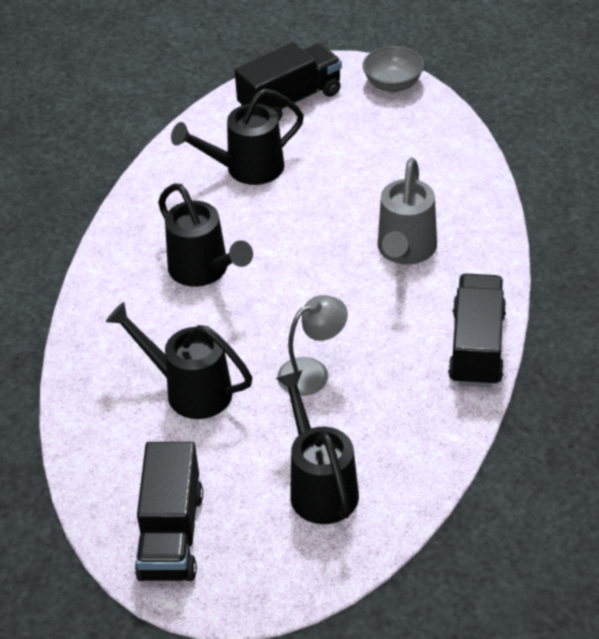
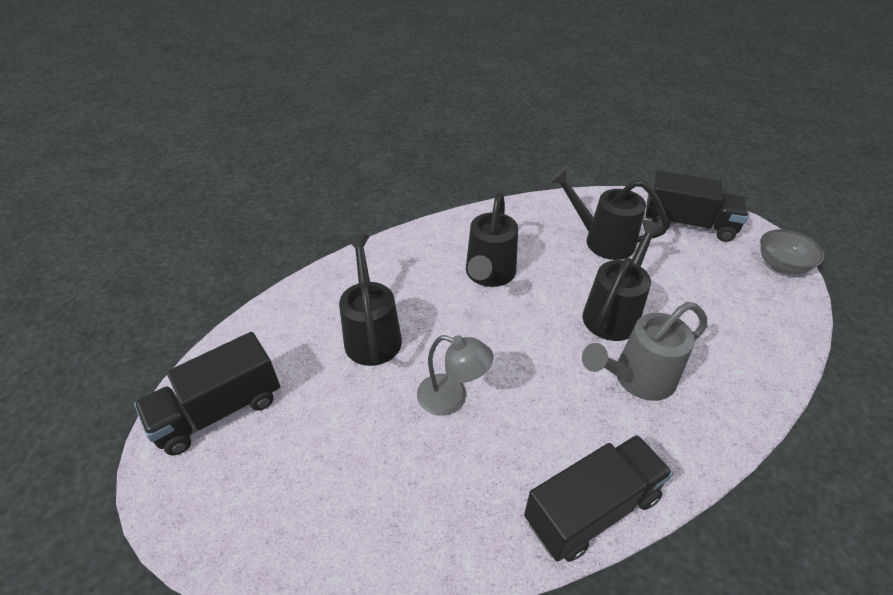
camera: 50 degrees right, 0 degrees up
(320, 487) = (331, 485): black watering can -> black watering can (614, 313)

